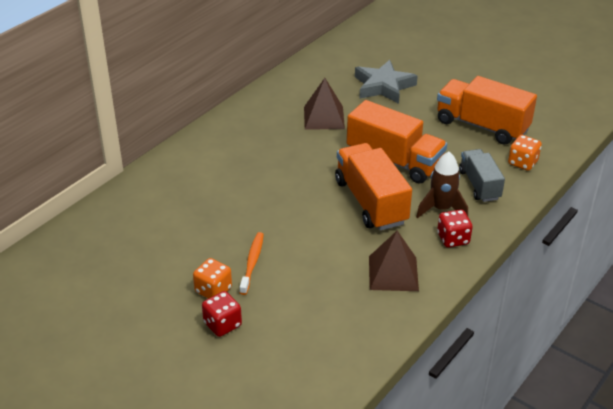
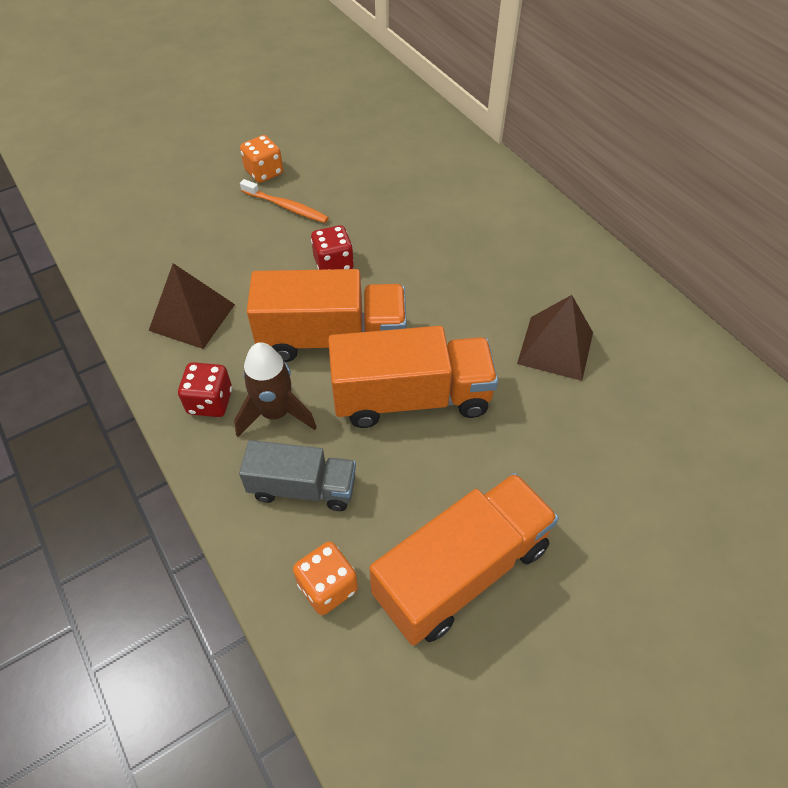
camera: 110 degrees right, 15 degrees up
(222, 324) = (214, 170): red dice -> red dice (333, 264)
(383, 86) = (634, 460): grey star -> none
(394, 161) = (411, 398): orange truck -> orange truck turned 150 degrees counterclockwise

